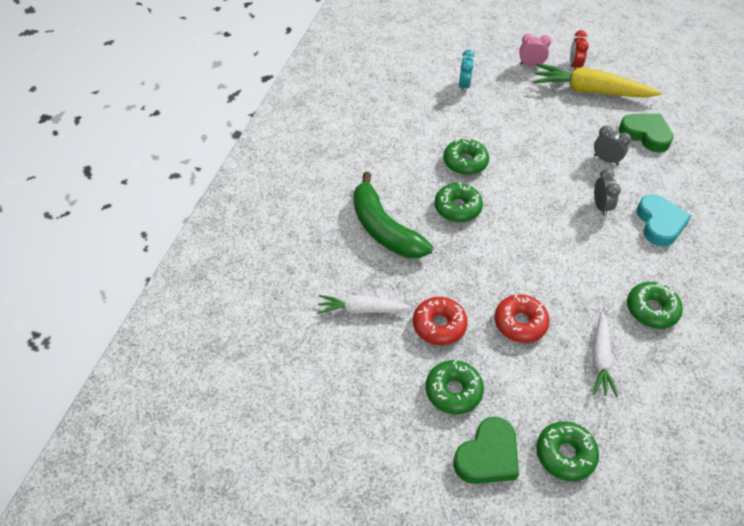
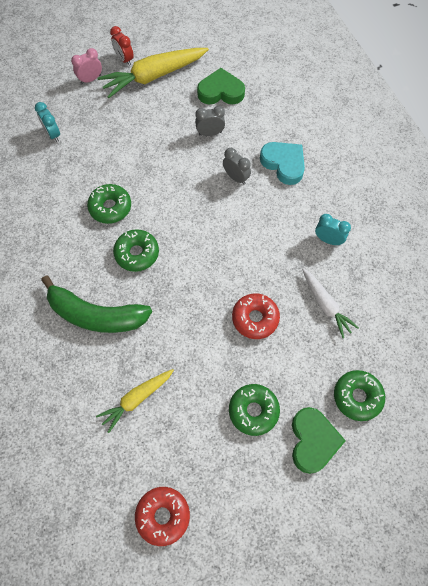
camera: 40 degrees left, 15 degrees up
(361, 309) = (136, 399): white carrot -> yellow carrot
(439, 325) = (203, 366): red donut -> red donut (163, 515)
(651, 310) = (328, 240): green donut -> turquoise clock

